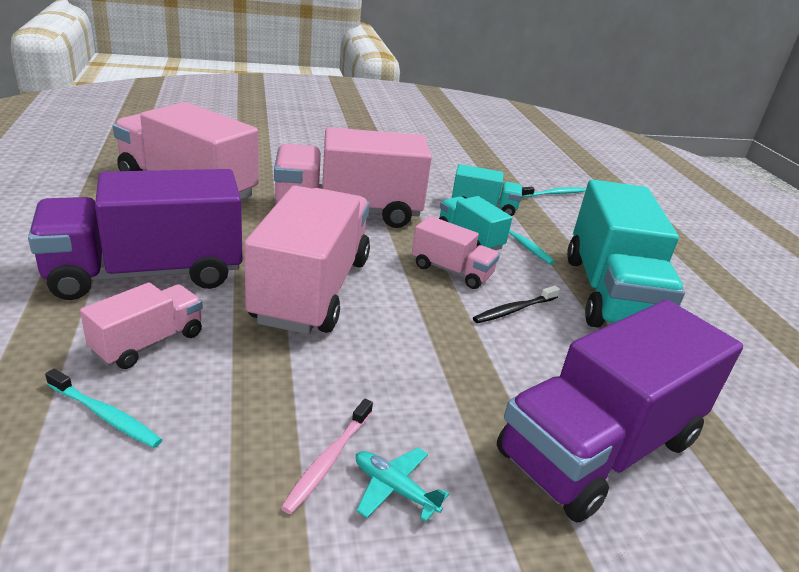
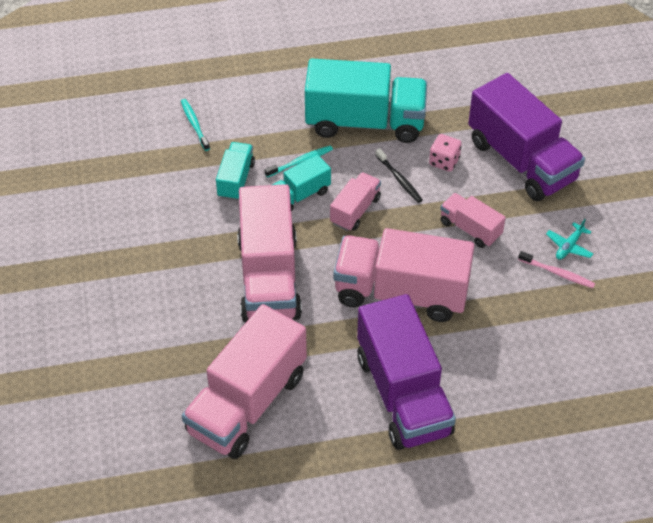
camera: 85 degrees left, 20 degrees up
(105, 415) = (549, 374): turquoise toothbrush -> none
(148, 343) = (483, 372): pink truck -> pink truck (470, 229)
(563, 354) = (444, 161): none -> pink dice

